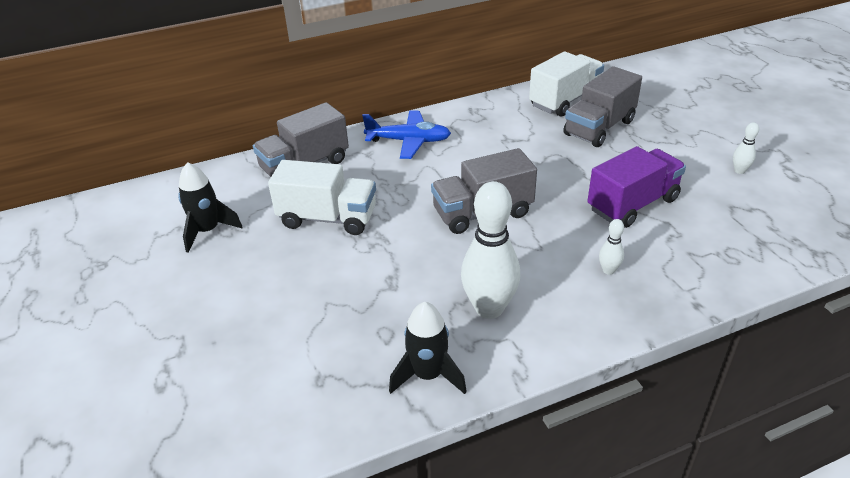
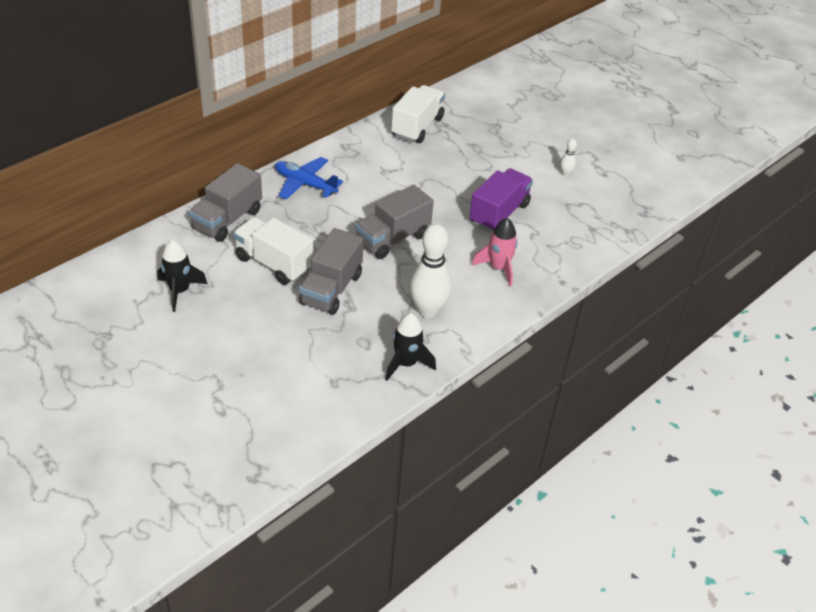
camera: 25 degrees left, 5 degrees up
(328, 218) = (274, 263): white truck -> white truck turned 135 degrees counterclockwise
(409, 141) = (305, 184): blue plane -> blue plane turned 135 degrees counterclockwise
(599, 128) = (453, 150): grey truck -> grey truck (331, 289)
(608, 270) = (498, 268): white bowling pin -> pink rocket

